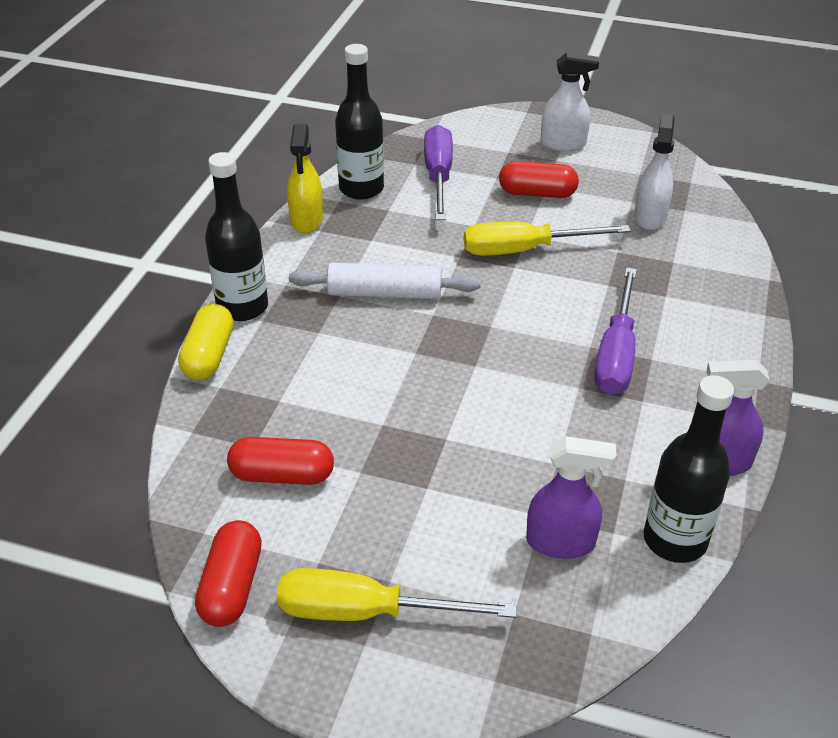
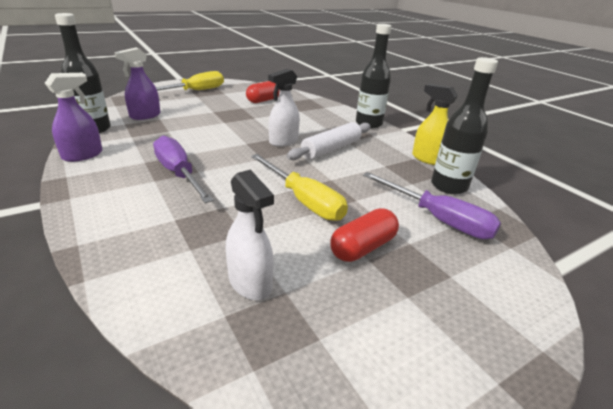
camera: 130 degrees right, 10 degrees down
(209, 355) = (346, 111): yellow capsule -> none
(232, 586) = (240, 85): red capsule -> none
(524, 250) = (304, 201): yellow screwdriver -> yellow screwdriver turned 105 degrees clockwise
(563, 144) = (436, 324): white spray bottle -> white spray bottle (283, 141)

